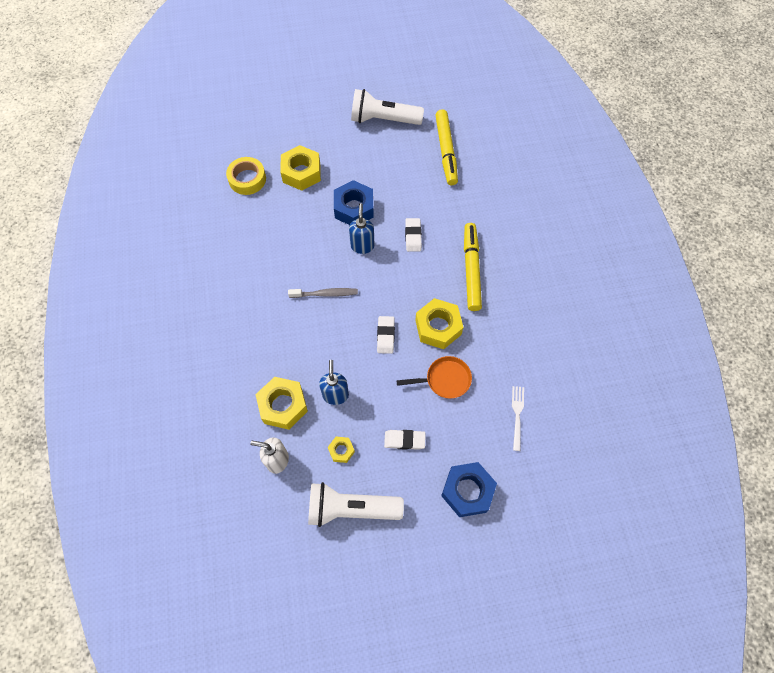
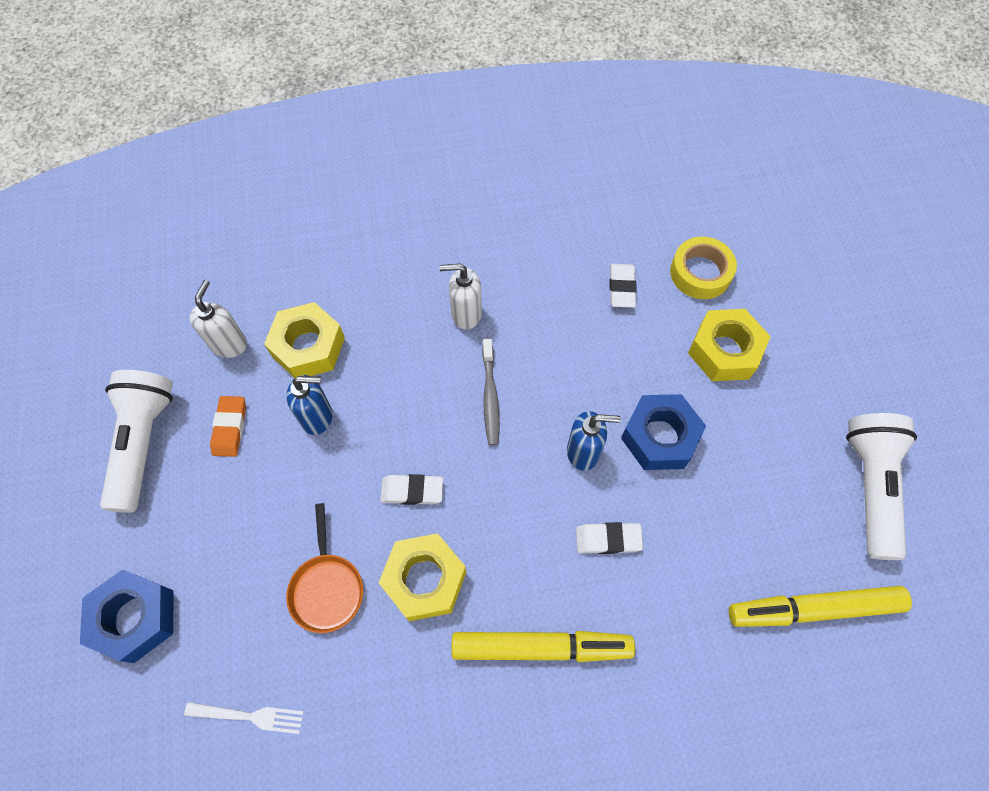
camera: 90 degrees right, 0 degrees up
(265, 308) = (466, 314): none -> white soap dispenser
(341, 450) = (230, 428): yellow nut -> orange eraser
(404, 440) = (232, 520): white eraser -> white eraser (621, 288)

